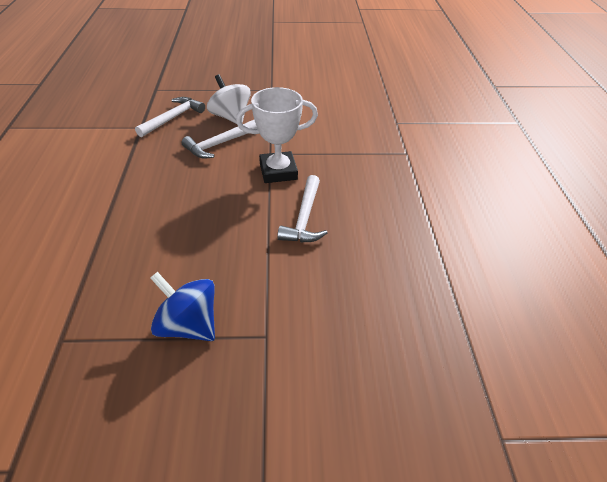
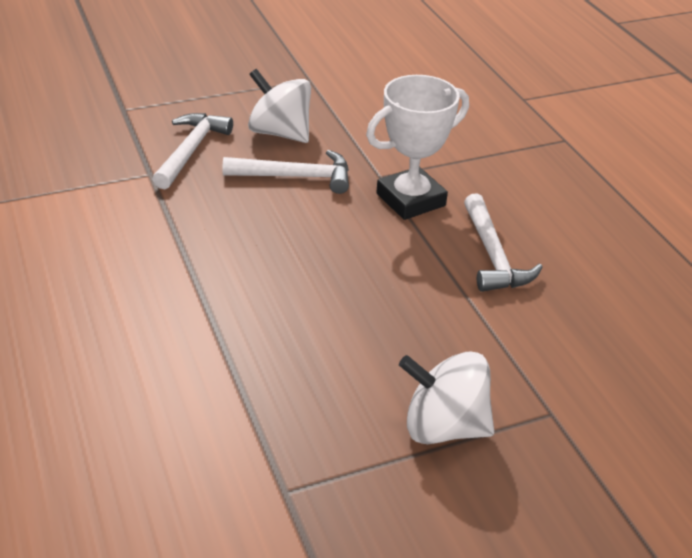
camera: 20 degrees left, 5 degrees down
(188, 325) = (444, 427): blue spinning top -> white spinning top
(220, 144) = (295, 177): white hammer -> white hammer turned 120 degrees counterclockwise

